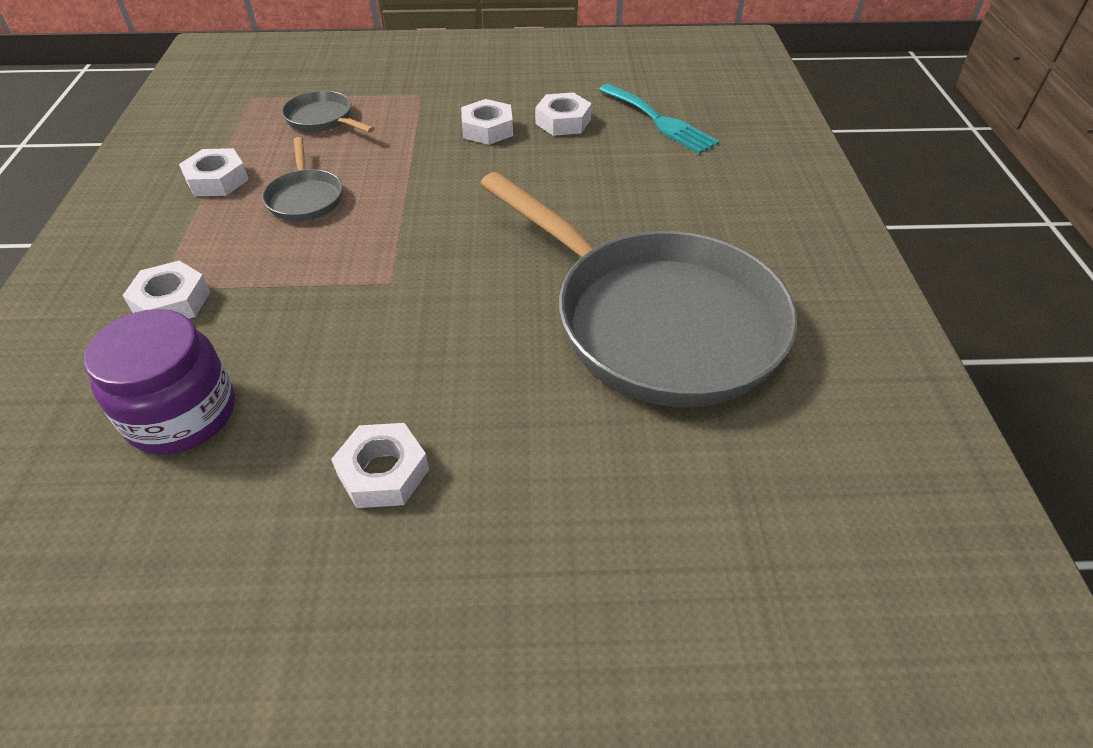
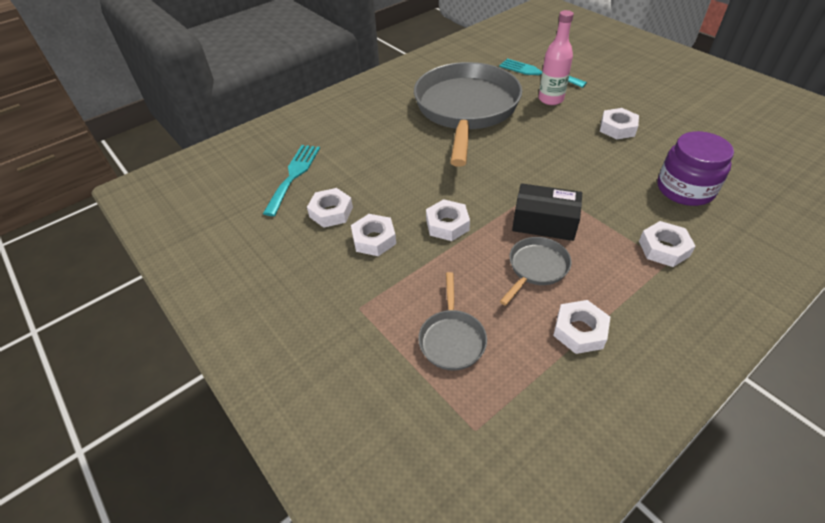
camera: 125 degrees left, 0 degrees up
(342, 242) = (544, 222): none -> black box
(441, 177) = (447, 224): none -> white nut
(571, 453) = (550, 99): none -> pink bottle
(691, 516) = (537, 73): none -> turquoise fork

